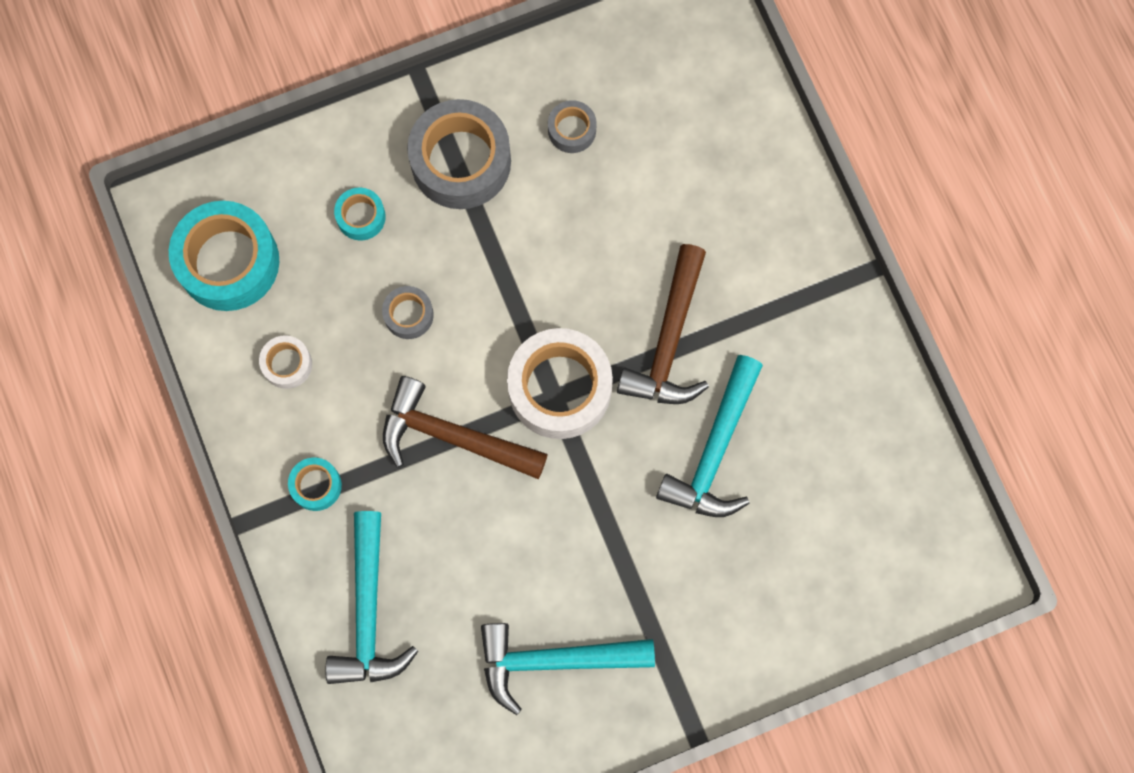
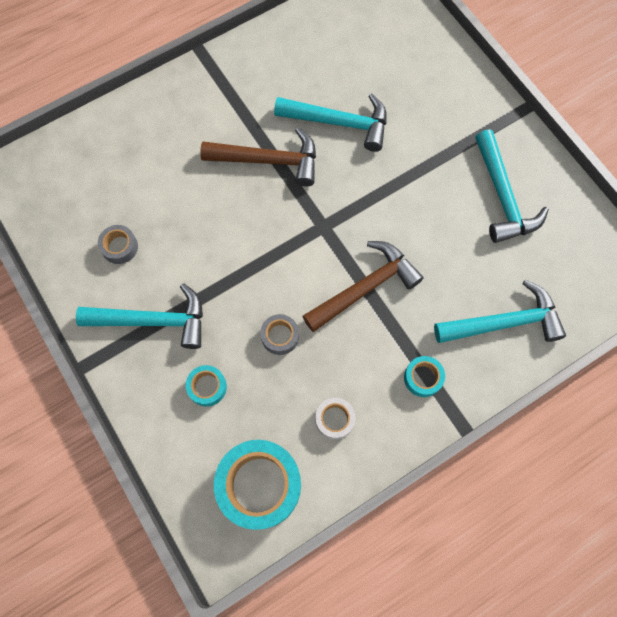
camera: 100 degrees left, 5 degrees down
(453, 436) = (365, 288): brown hammer -> brown hammer turned 135 degrees counterclockwise
(461, 161) = (153, 321): grey tape -> turquoise hammer
(559, 388) = (315, 223): white tape -> none

